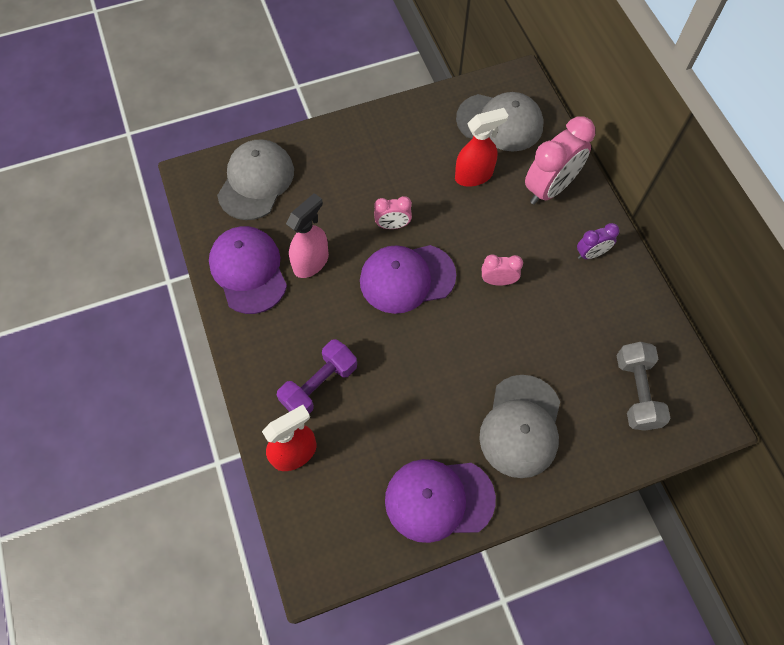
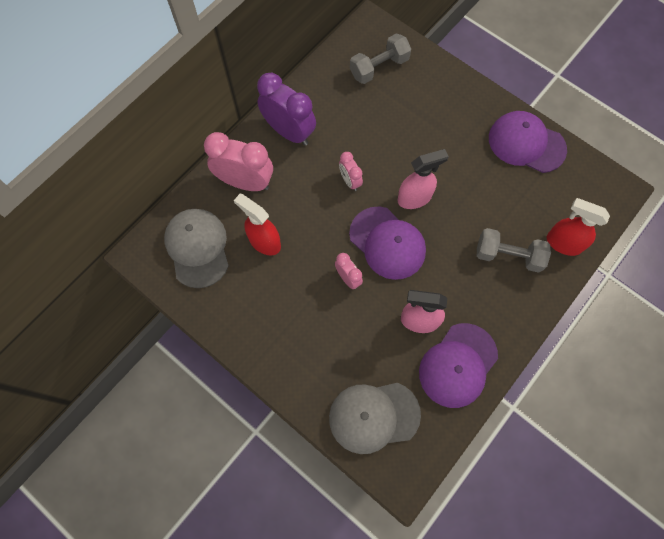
camera: 120 degrees left, 5 degrees up
(319, 385) = (508, 255): purple dumbbell -> grey dumbbell
(439, 499) = (526, 143): purple cap -> purple cap turned 150 degrees clockwise
(441, 332) = (414, 198): none -> pink spray bottle
(521, 426) = (447, 120): grey cap -> none
(591, 254) = (289, 132): purple clock -> purple clock, size x1.94

